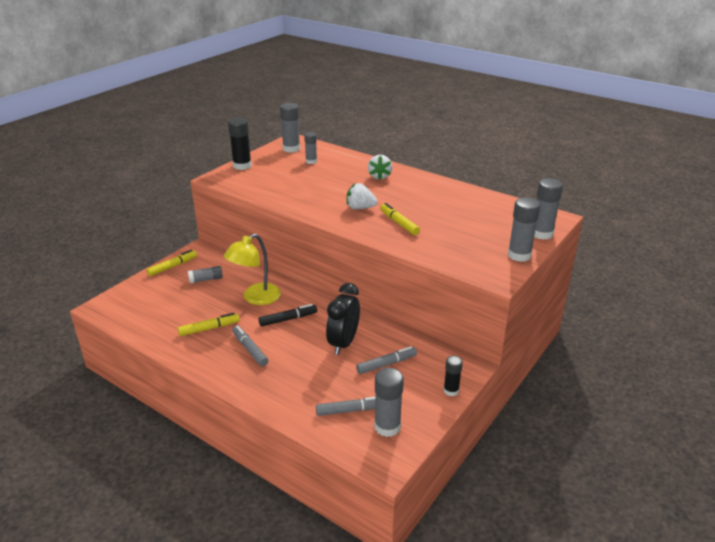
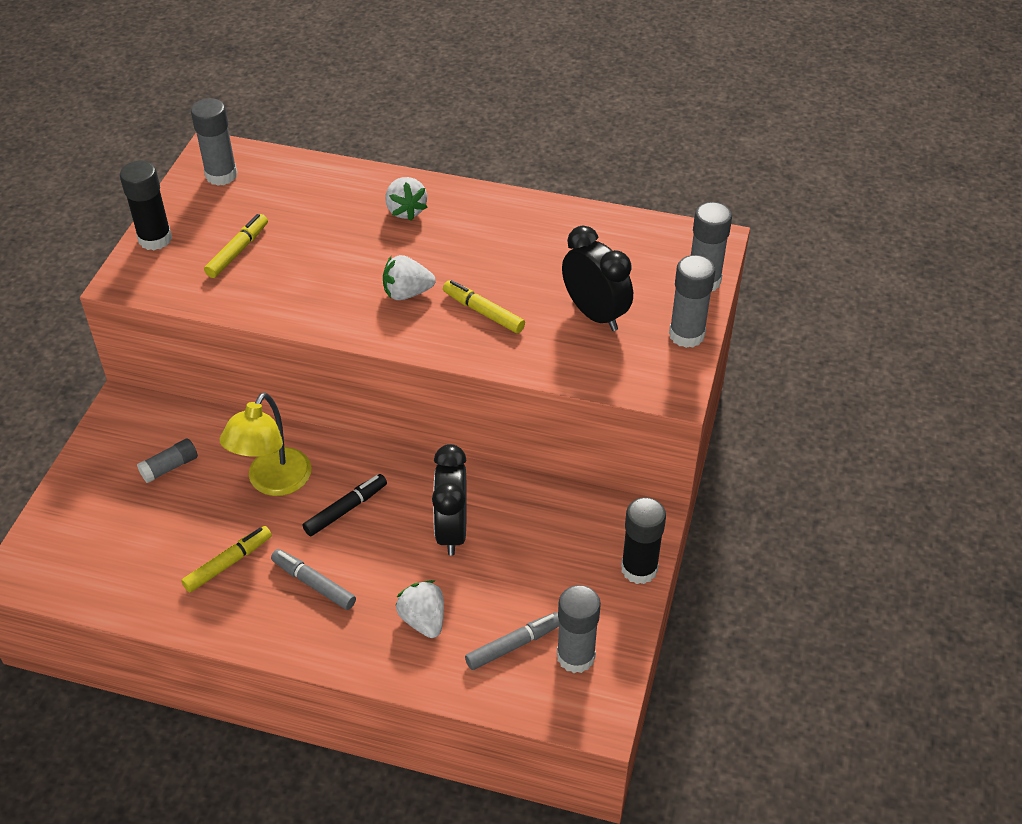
camera: 20 degrees left, 15 degrees up
(173, 266) = (96, 455): yellow marker -> yellow marker (238, 251)
(302, 383) = (423, 620): none -> white strawberry
(311, 161) = (272, 200): grey glue stick -> none
(386, 364) = (531, 550): grey marker -> none
(451, 390) = (639, 569): black glue stick -> black glue stick, size x1.60
(465, 236) = (595, 314): none -> black clock

